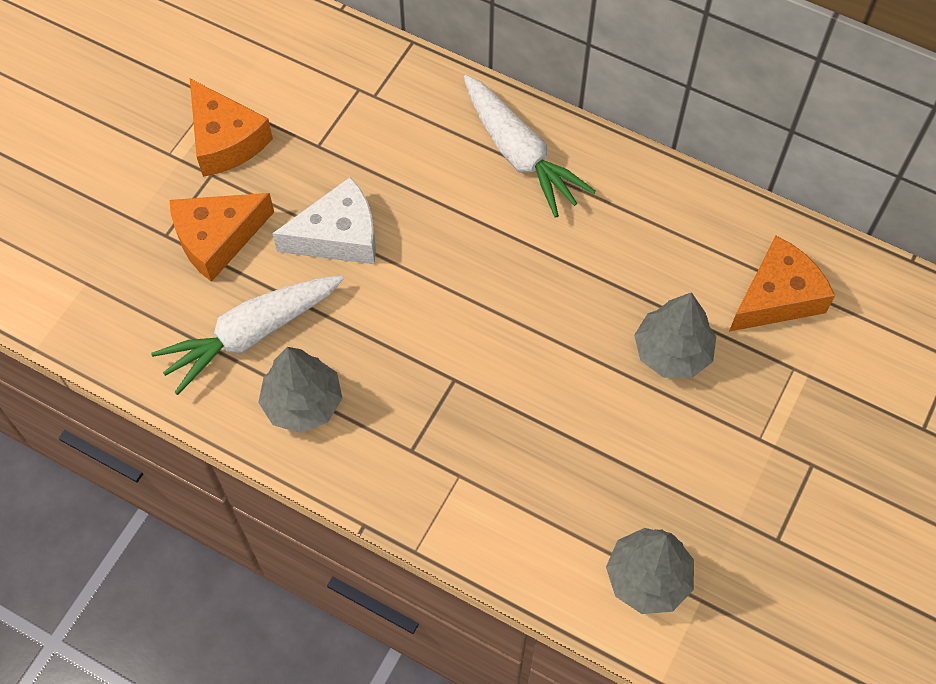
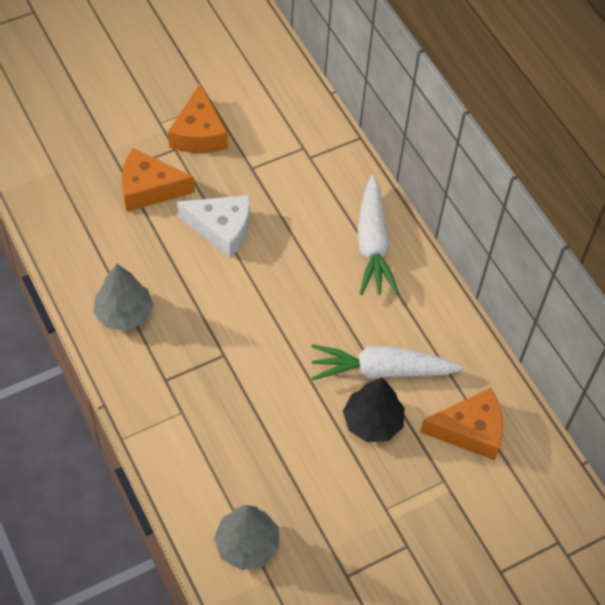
camera: 30 degrees right, 5 degrees down
(251, 334) = (125, 256): white carrot -> white carrot (381, 370)
(672, 352) = (372, 422): grey tree -> black tree

